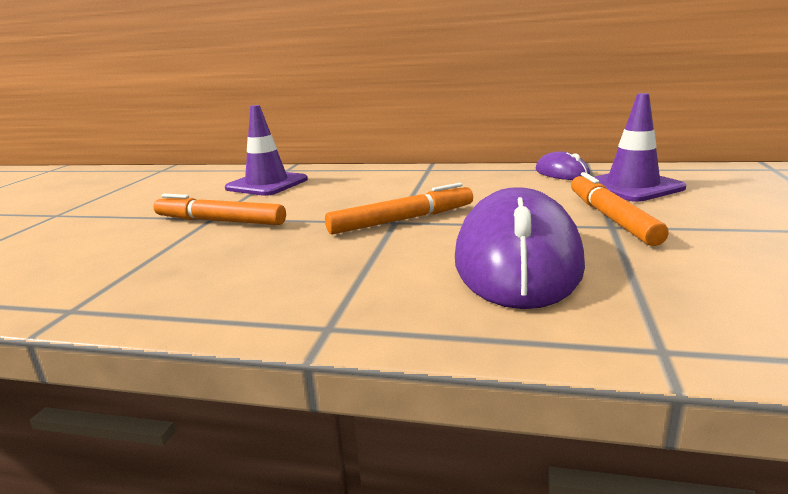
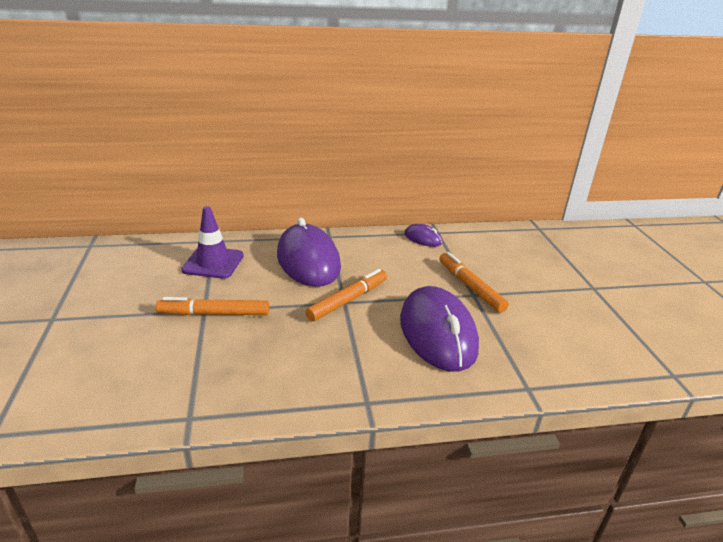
camera: 25 degrees left, 10 degrees up
(381, 186) = (308, 261): none -> purple mouse
(632, 187) = (470, 252): purple traffic cone -> none

